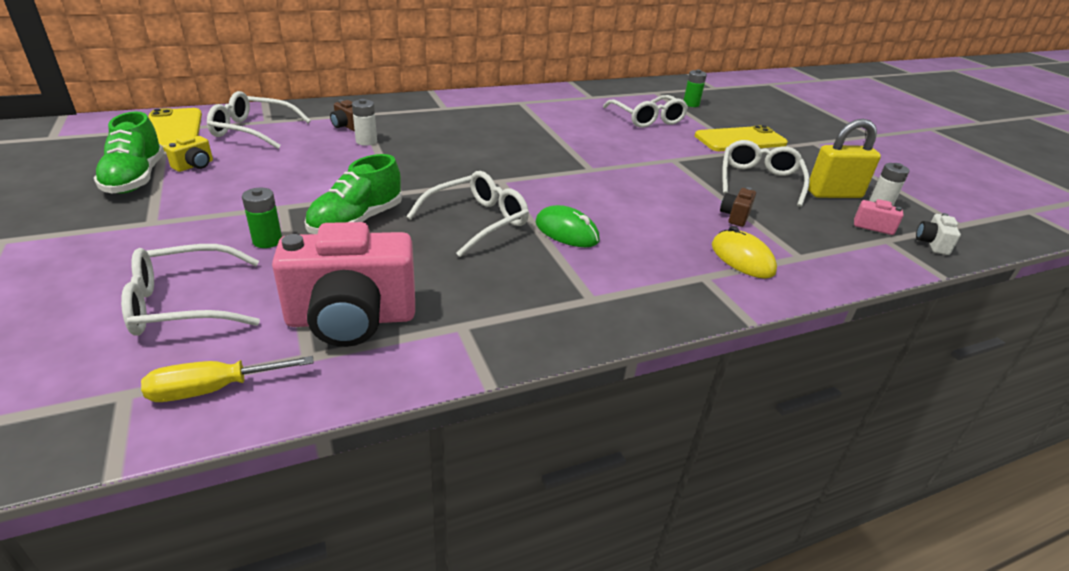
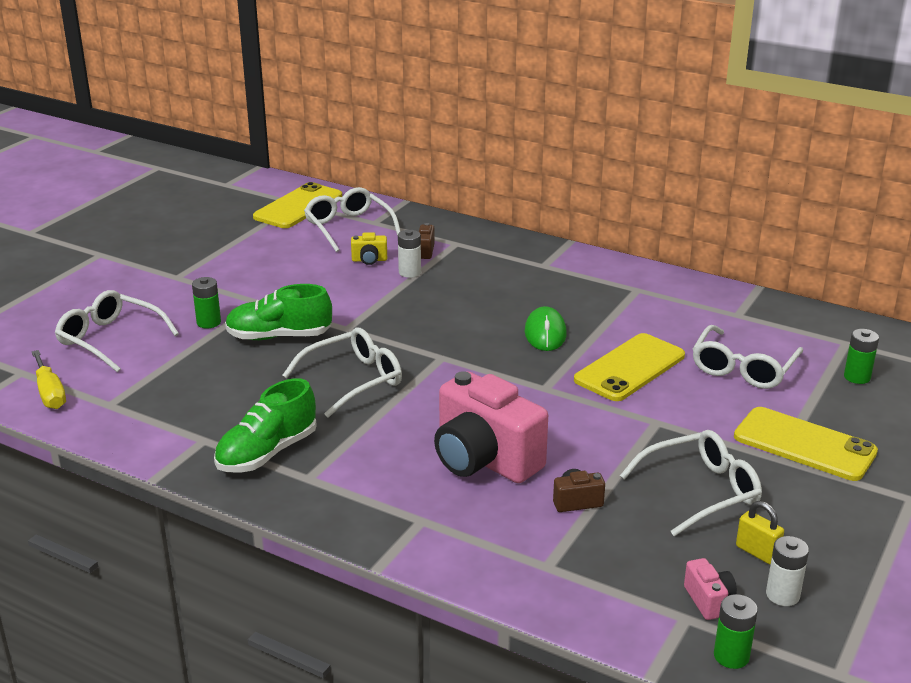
camera: 55 degrees right, 5 degrees down
(136, 179) = (218, 239): green shoe -> green shoe (267, 453)
(194, 166) = (264, 244): yellow camera -> yellow camera (369, 260)
(213, 389) = (50, 393): yellow screwdriver -> yellow screwdriver turned 150 degrees counterclockwise
(351, 319) = (161, 398): pink camera -> pink camera (484, 460)
(477, 221) = (354, 380): white glasses -> white glasses turned 45 degrees counterclockwise
(566, 231) = (399, 425): green mouse -> green mouse (545, 333)
(604, 140) = (629, 368): none -> yellow phone
(742, 258) = (488, 531): yellow mouse -> none
(834, 194) = (757, 552): yellow padlock -> yellow padlock, size x0.55
(932, 244) = (731, 656): white camera -> green battery

